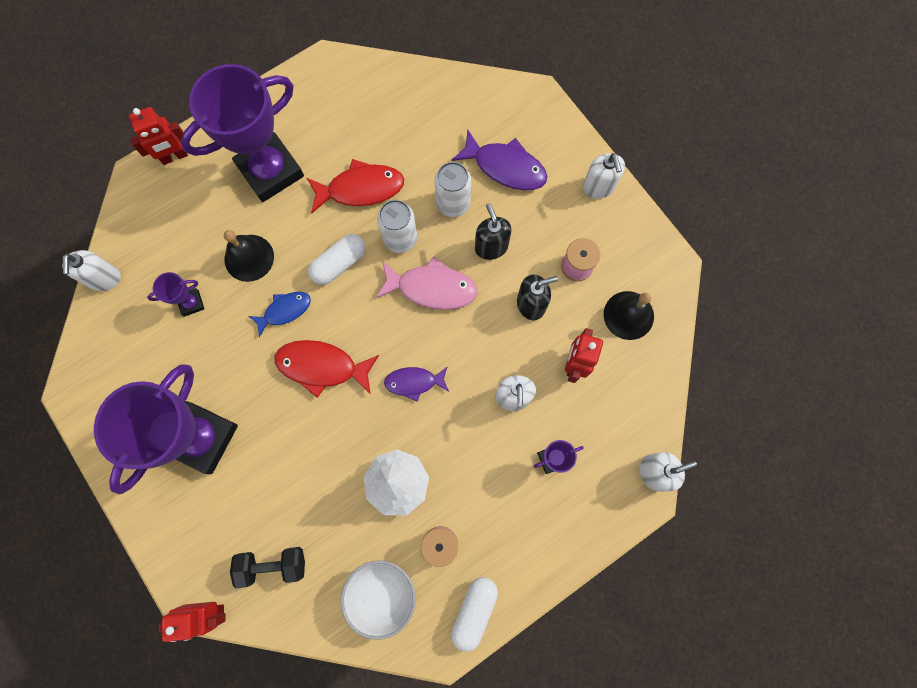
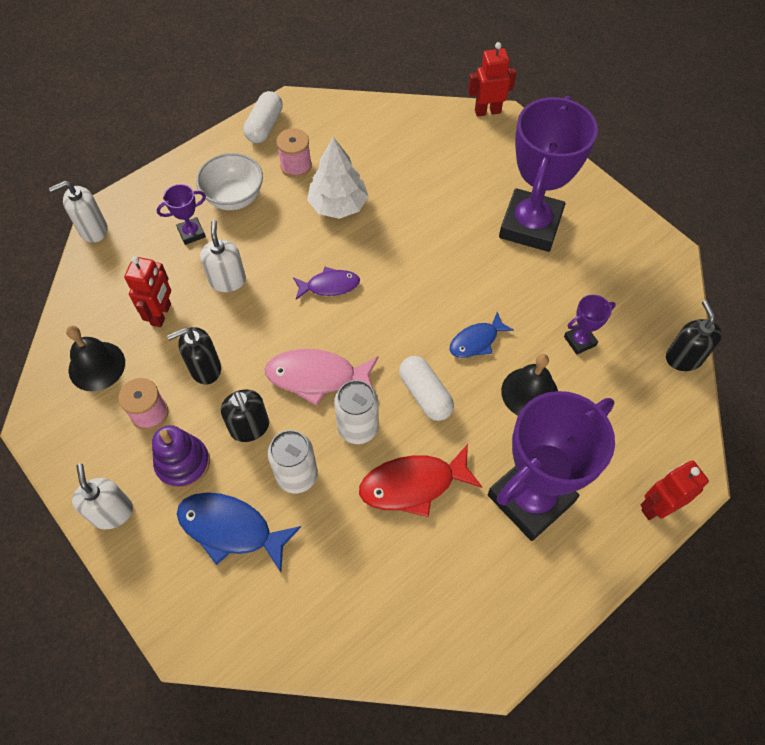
camera: 175 degrees right, 15 degrees down
(104, 279) = (683, 358): white soap dispenser -> black soap dispenser
(273, 565) = (441, 143): black dumbbell -> none
(322, 367) = (426, 292): red fish -> none
(339, 263) = (425, 394): white capsule -> white capsule turned 75 degrees counterclockwise
(381, 594) = (344, 131): white bowl -> white bowl (234, 197)
(505, 167) = (231, 529): purple fish -> blue fish
(545, 221) = (183, 463): none -> purple stacking toy

